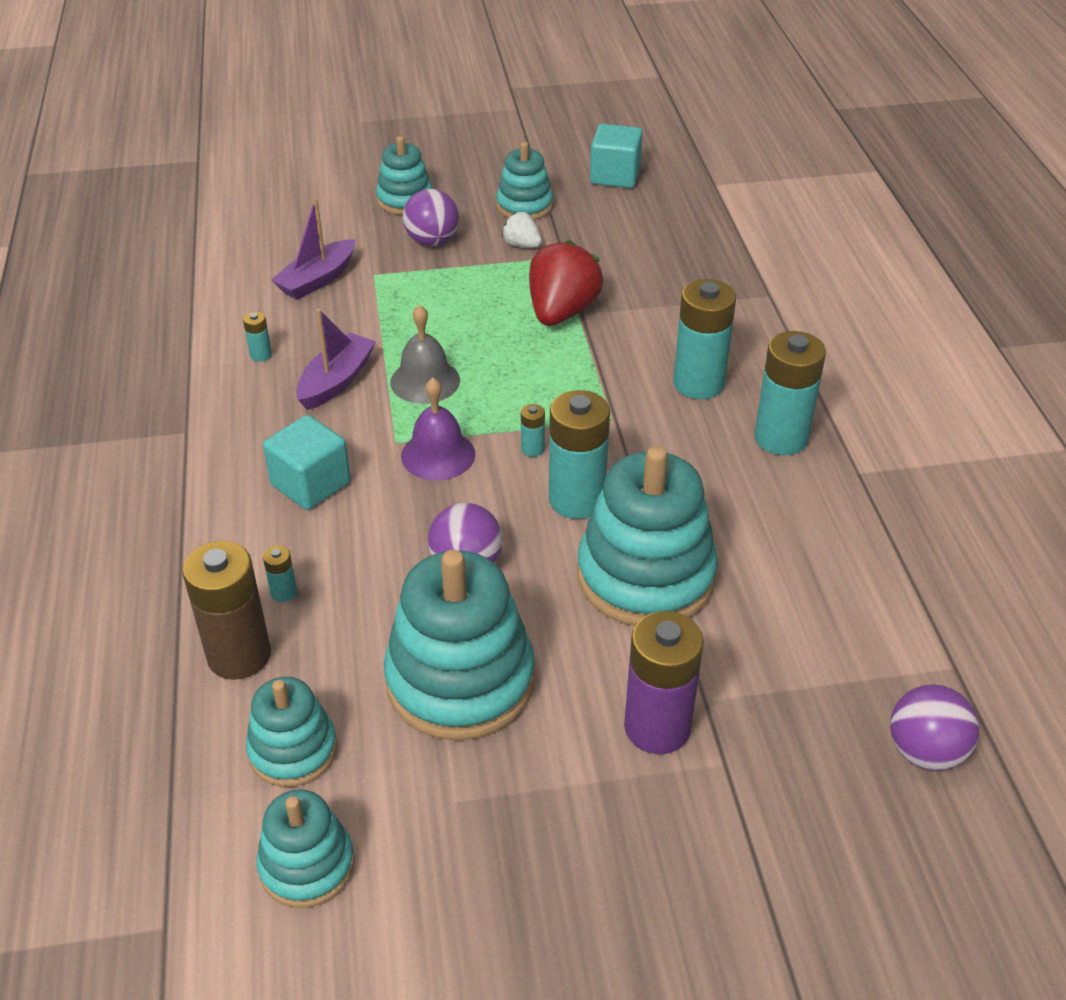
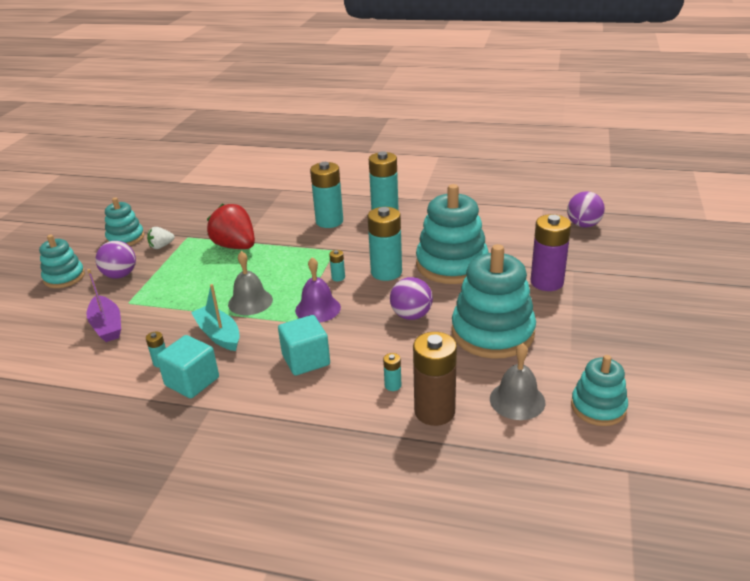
camera: 65 degrees left, 10 degrees down
(293, 750) = (517, 400): turquoise stacking toy -> grey bell
(336, 381) = (219, 335): purple boat -> turquoise boat
(615, 176) = (135, 206): turquoise cube -> turquoise cube (192, 381)

